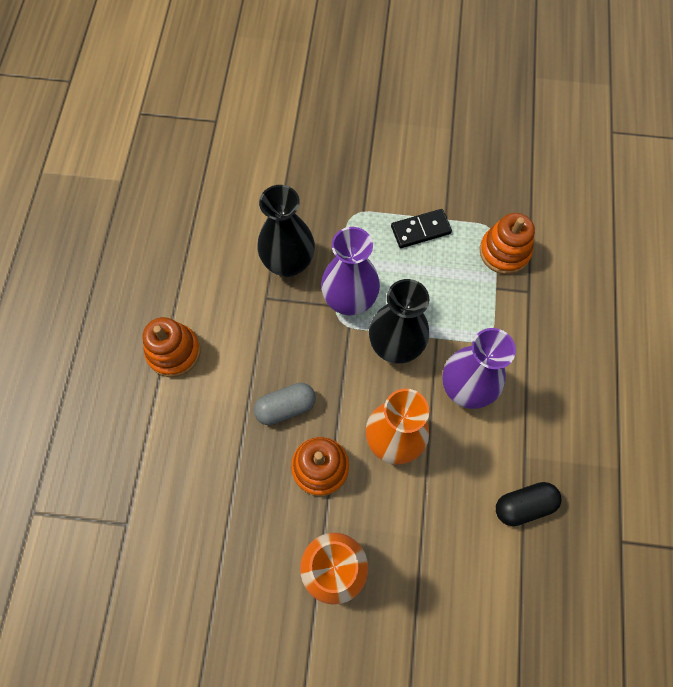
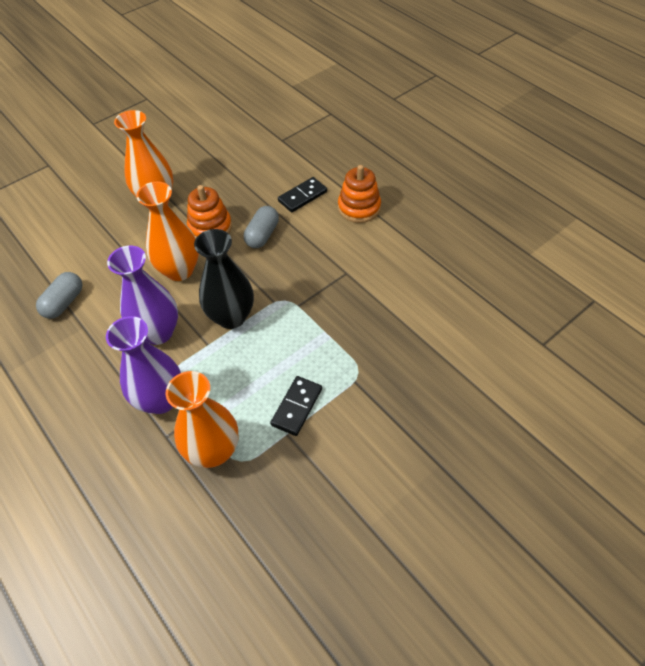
camera: 135 degrees right, 15 degrees down
(201, 418) = (302, 196): none -> black domino
(288, 263) = (359, 302): black vase -> none
(349, 300) = (292, 316): purple vase -> purple vase (161, 400)
(504, 251) = (213, 451): orange stacking toy -> orange vase
(524, 505) = (64, 302): black capsule -> grey capsule

